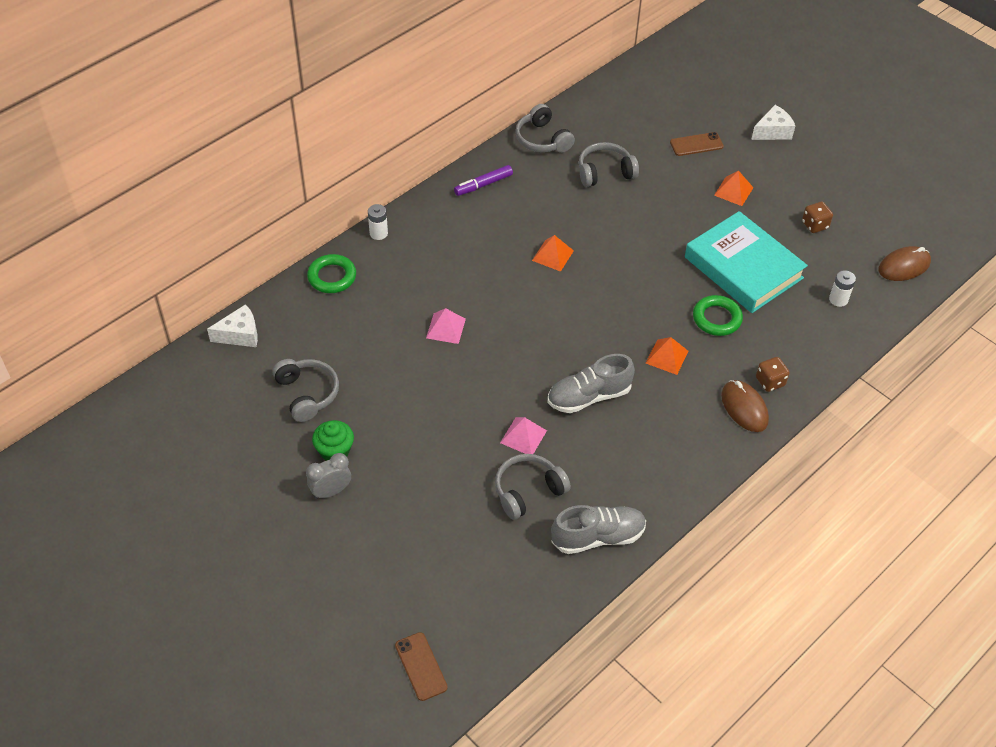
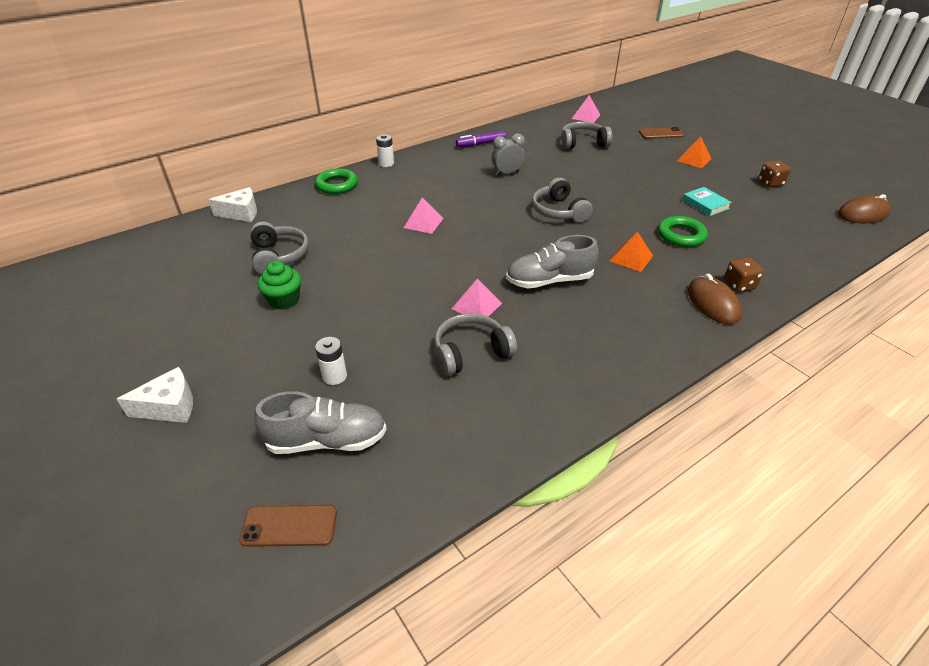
camera: 10 degrees right, 10 degrees down
(331, 491) = (265, 332): grey clock -> grey clock (507, 173)
(421, 666) = (289, 526): brown phone -> brown phone turned 75 degrees counterclockwise
(542, 139) = (534, 124): grey headphones -> grey headphones (559, 211)
(553, 255) = (531, 185): orange pyramid -> none
(598, 537) = (542, 404): grey shoe -> grey shoe (327, 440)
(604, 117) = (585, 116): none -> pink pyramid
(743, 268) = (705, 204): turquoise book -> turquoise book, size x0.41
(773, 131) = (726, 131): white cheese -> white cheese (170, 406)
(838, 299) = (801, 231): white battery -> white battery (334, 376)

